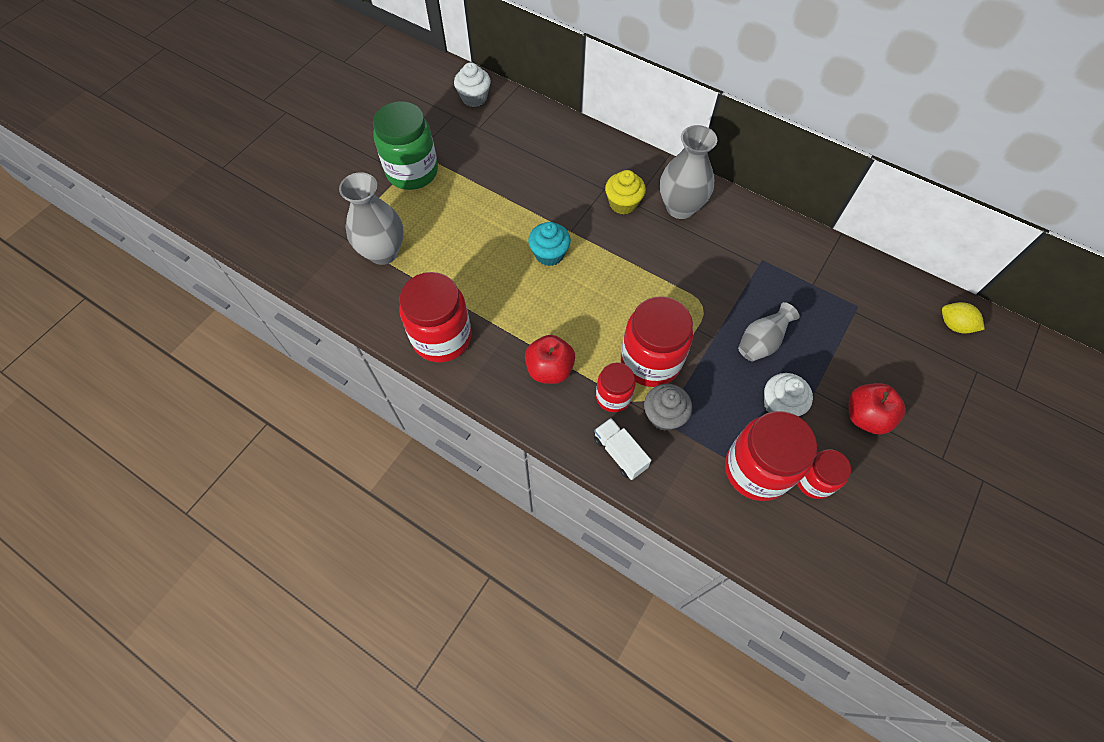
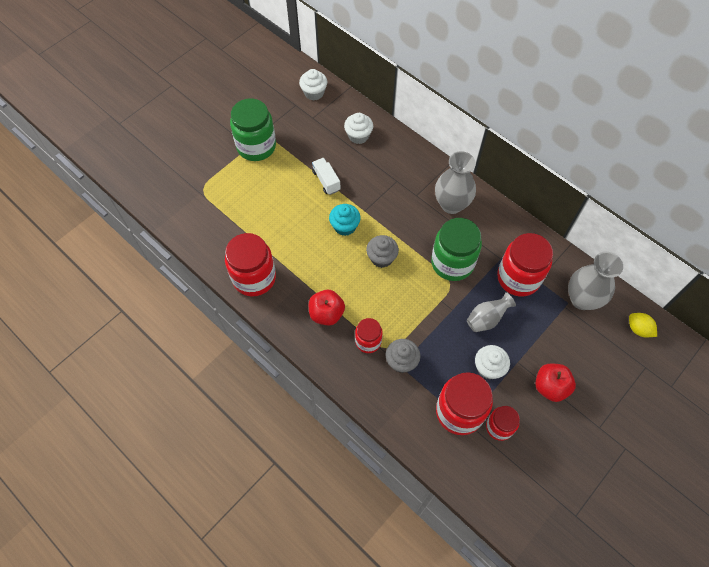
camera: 10 degrees right, 0 degrees up
(383, 252) = (224, 207): grey vase -> grey vase (582, 299)
(542, 141) = (358, 136): none -> white cupcake
(606, 286) = (381, 258): none -> grey cupcake
(620, 453) = (363, 383): white truck -> white truck (326, 181)
(623, 203) = (408, 195): yellow cupcake -> none
(650, 361) = (401, 319): red jar -> red jar (518, 278)
(699, 279) = (452, 263): none -> green jar

